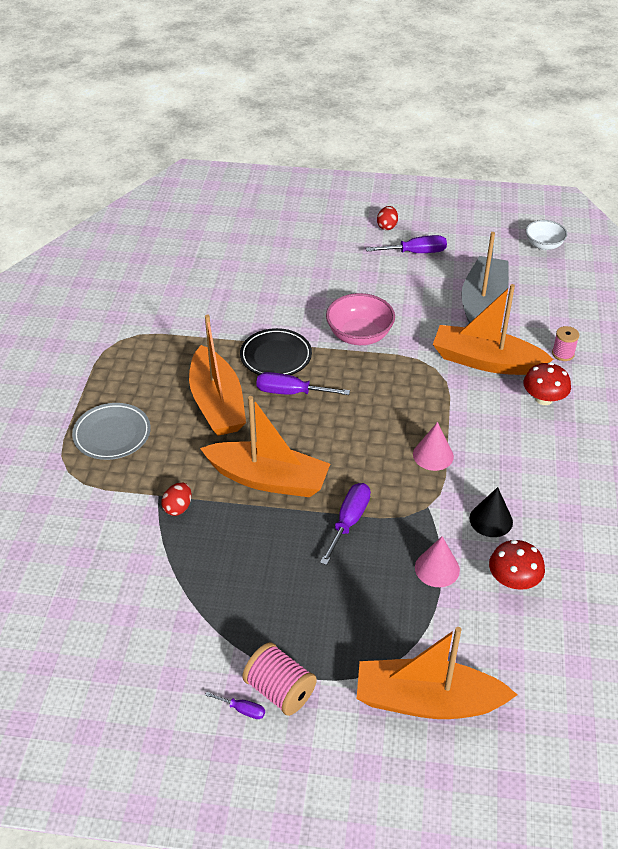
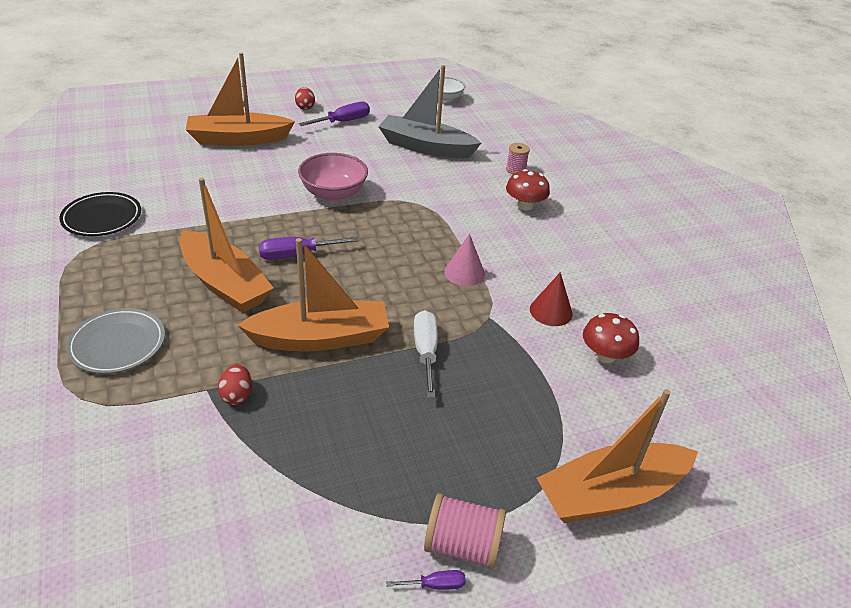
camera: 30 degrees left, 5 degrees down
(276, 356) = (262, 228): black plate -> black plate (102, 218)
(349, 521) = (425, 352): purple screwdriver -> white screwdriver
(437, 568) = (534, 368): pink cone -> none
(483, 303) = (426, 147): grey boat -> grey boat turned 60 degrees counterclockwise
(485, 361) = (458, 189): orange boat -> orange boat (238, 139)
(491, 520) = (551, 311): black cone -> red cone

